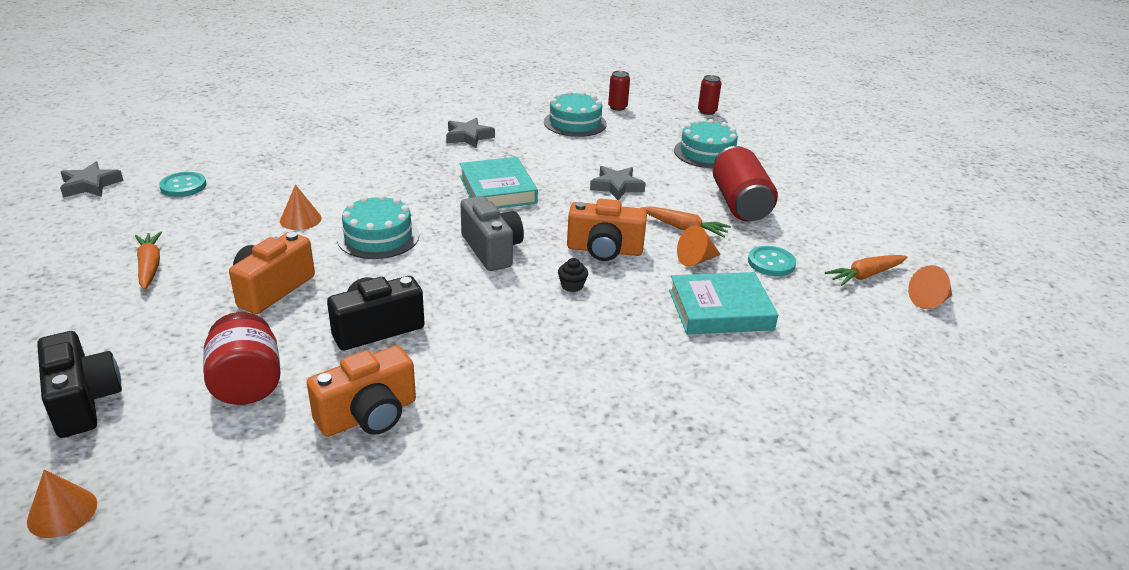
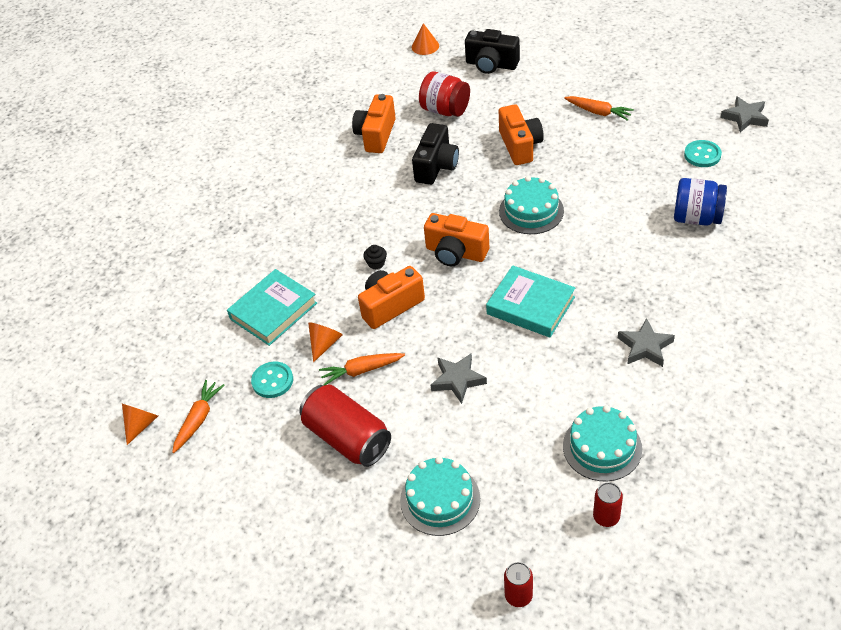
camera: 145 degrees right, 15 degrees up
(289, 162) = (696, 218): none -> blue jar
(300, 219) = (593, 188): orange cone -> none
(492, 250) = (456, 253): grey camera -> orange camera

